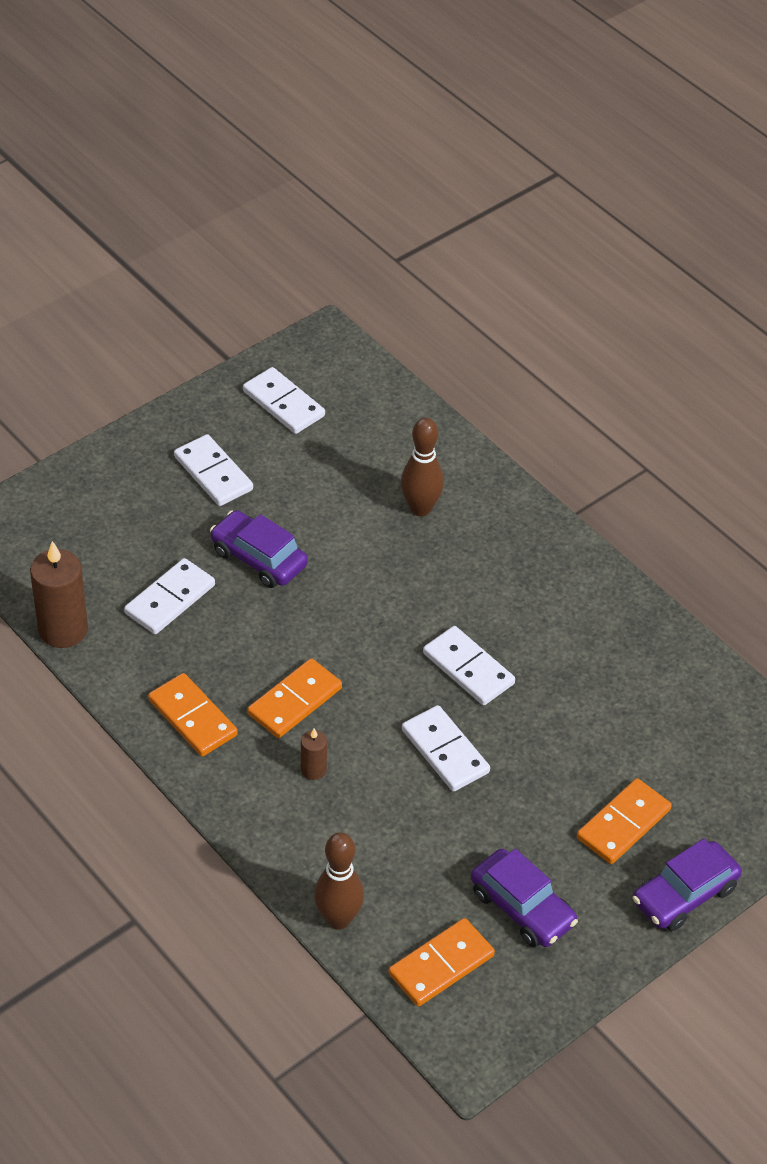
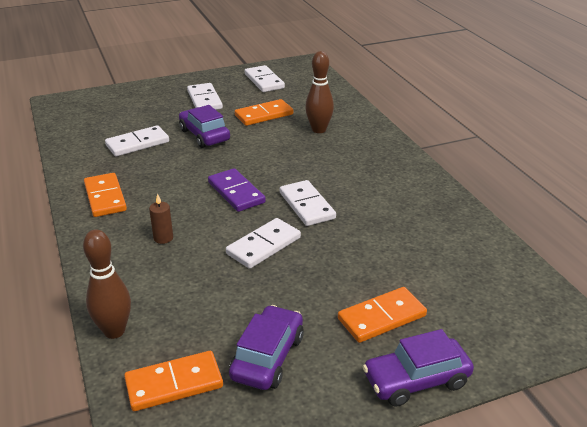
camera: 20 degrees right, 15 degrees down
(63, 629) = (64, 146): brown candle -> none
(294, 701) = (177, 201): orange domino -> orange domino (264, 115)
(364, 666) = (236, 192): none -> purple domino
(445, 751) = (263, 246): white domino -> white domino turned 60 degrees clockwise
(522, 907) = (267, 357): purple car -> purple car turned 135 degrees counterclockwise

